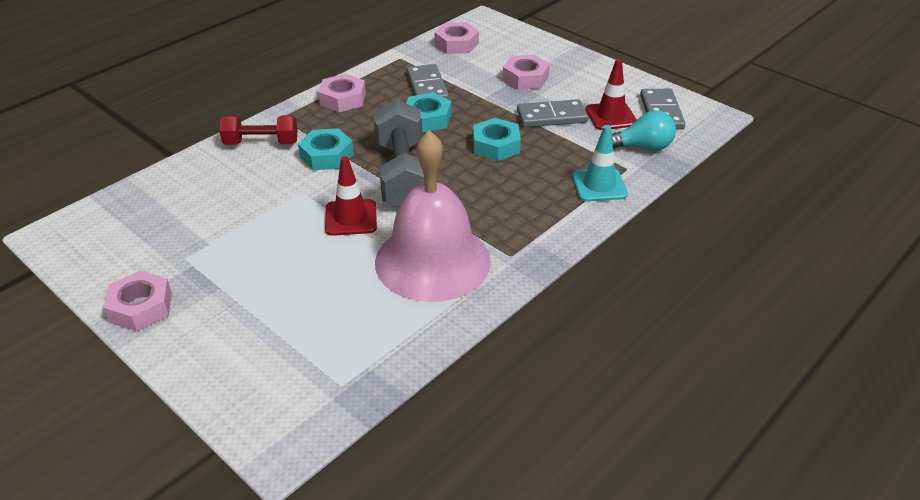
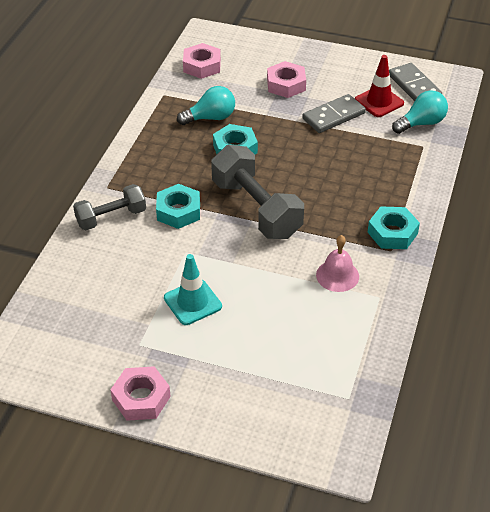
camera: 25 degrees left, 5 degrees up
(261, 143) = (111, 217): red dumbbell -> grey dumbbell
(343, 99) = (147, 152): pink nut -> none
(351, 218) = (245, 261): red traffic cone -> none
(427, 87) = (210, 118): grey domino -> turquoise light bulb
(432, 261) = (337, 275): pink bell -> pink bell, size x0.44
(496, 145) = (309, 157): turquoise nut -> turquoise nut (392, 233)
(599, 185) = (413, 168): turquoise traffic cone -> turquoise traffic cone (192, 302)

